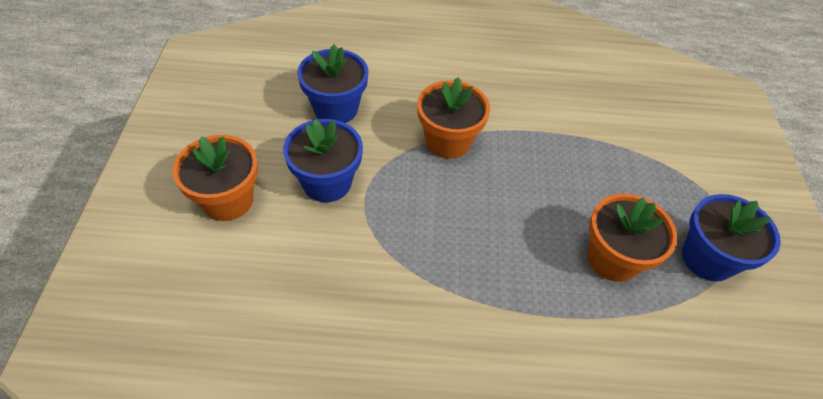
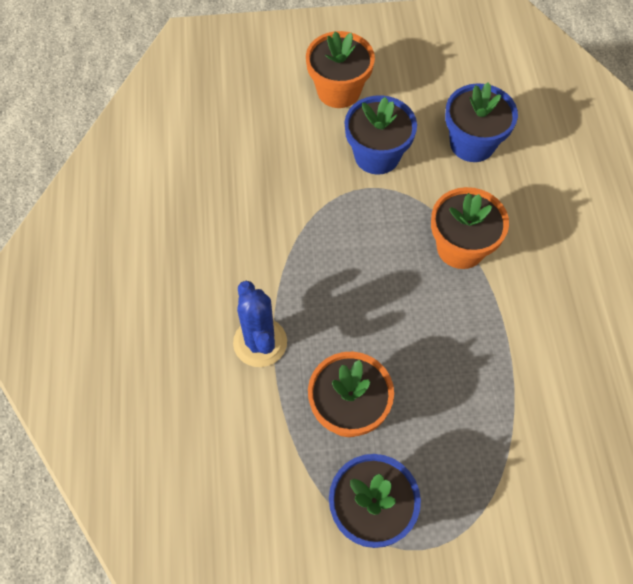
camera: 85 degrees right, 10 degrees up
(539, 327) = (260, 342): none -> blue cactus

